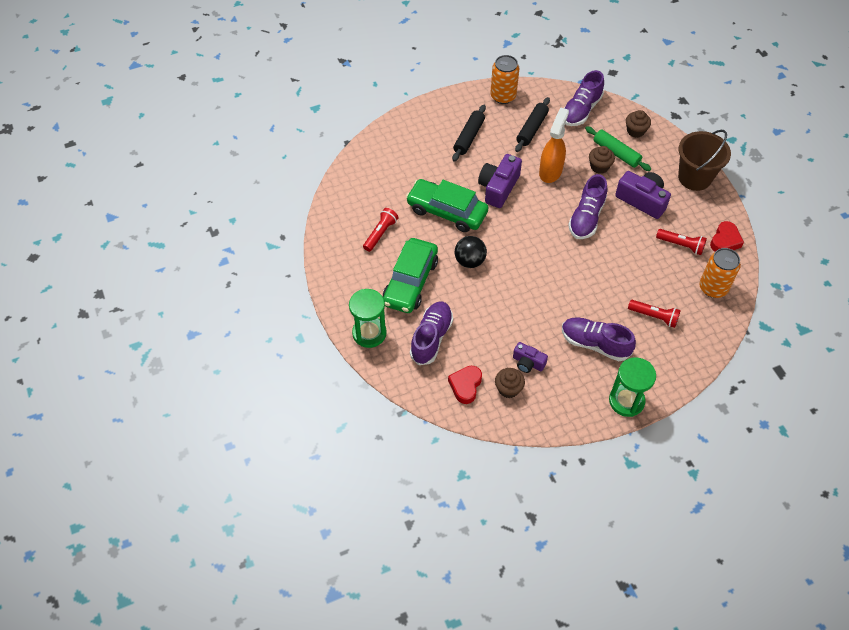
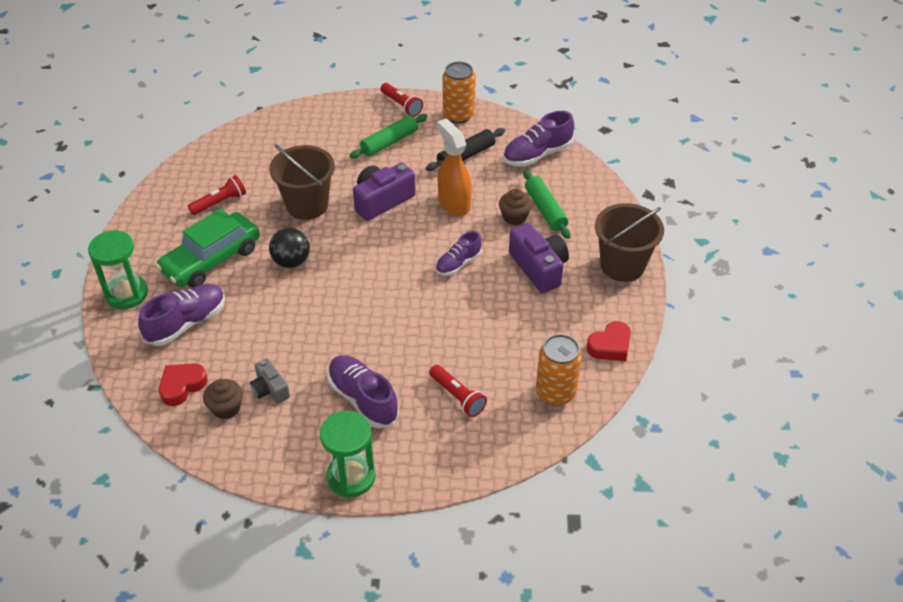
camera: 25 degrees right, 10 degrees down
(447, 211) = (307, 205): green car -> brown bucket
(469, 137) = (389, 142): black rolling pin -> green rolling pin
(528, 363) = (270, 389): purple camera -> grey camera
(550, 171) = (454, 203): orange spray bottle -> orange spray bottle turned 75 degrees counterclockwise
(586, 218) = (458, 263): purple shoe -> purple shoe, size x0.64
(635, 131) = (586, 195): brown cupcake -> none
(681, 245) = (550, 331): red flashlight -> red flashlight (401, 105)

